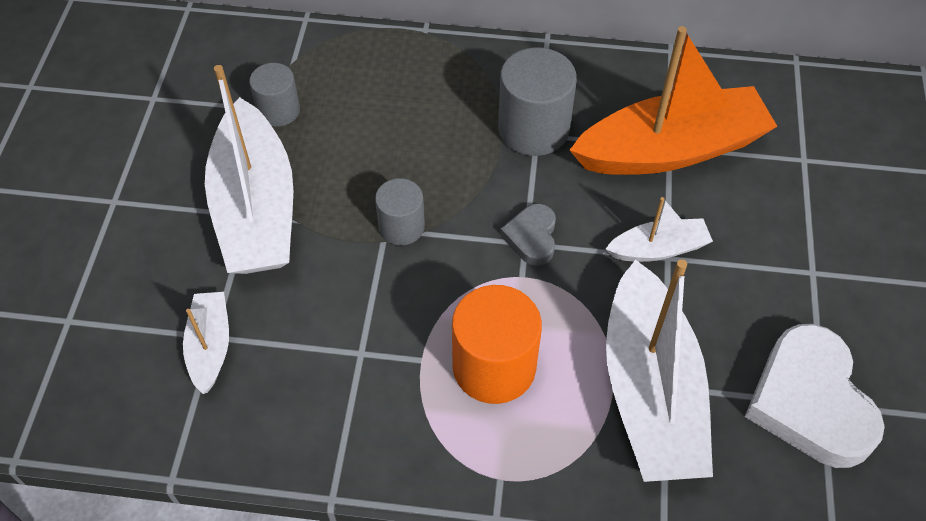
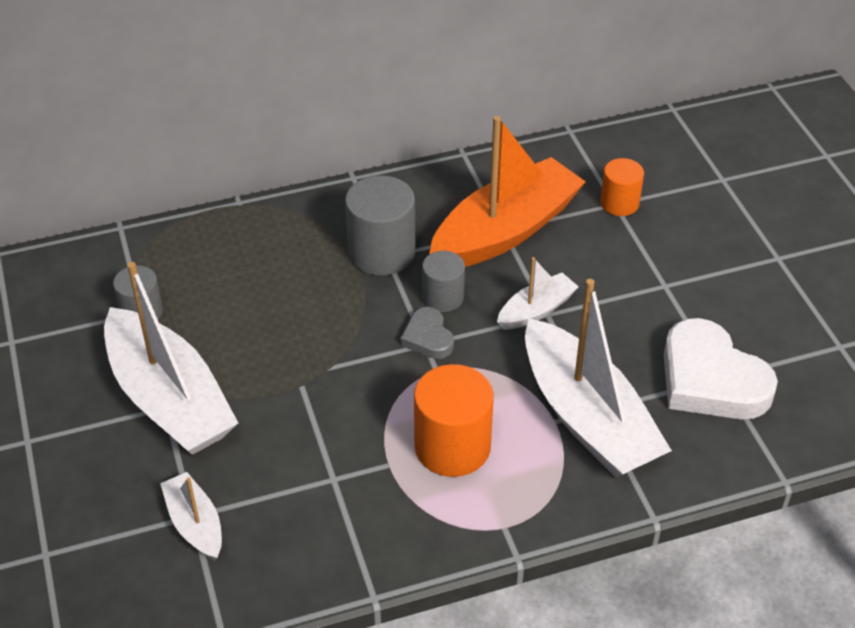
camera: 25 degrees left, 10 degrees down
(401, 227) = (311, 368): grey cylinder -> grey cylinder (443, 297)
(809, 160) = (619, 203): none -> orange cylinder

